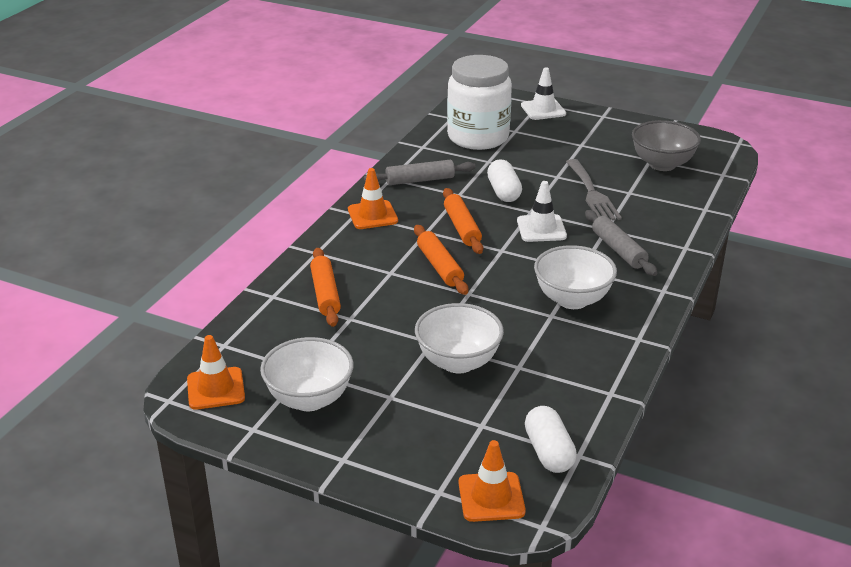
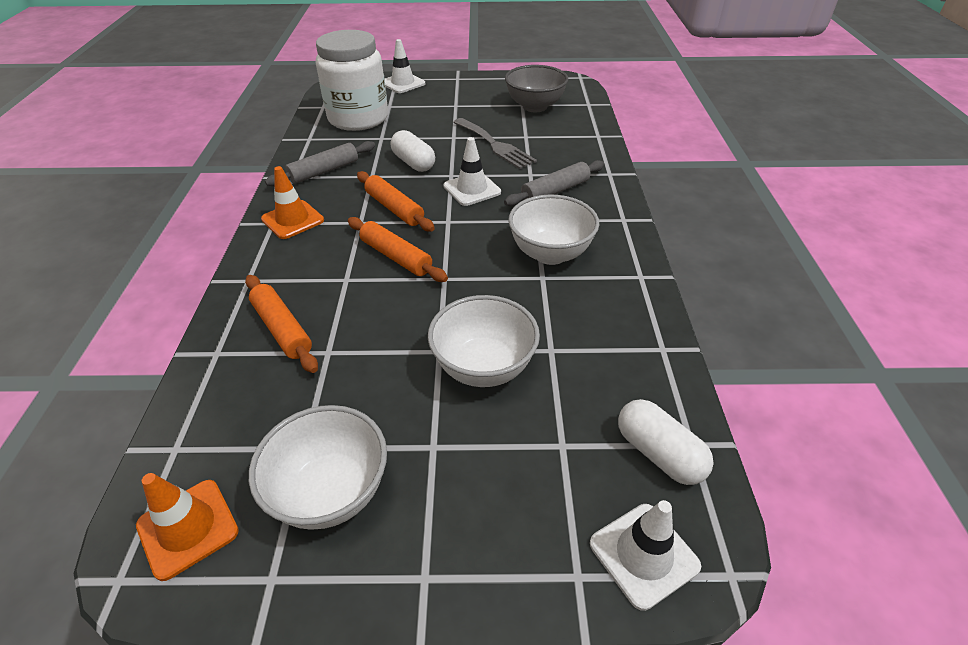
camera: 25 degrees left, 10 degrees up
(491, 497) = (644, 554): orange traffic cone -> white traffic cone
(618, 250) = (555, 191): grey rolling pin -> grey rolling pin turned 75 degrees counterclockwise

